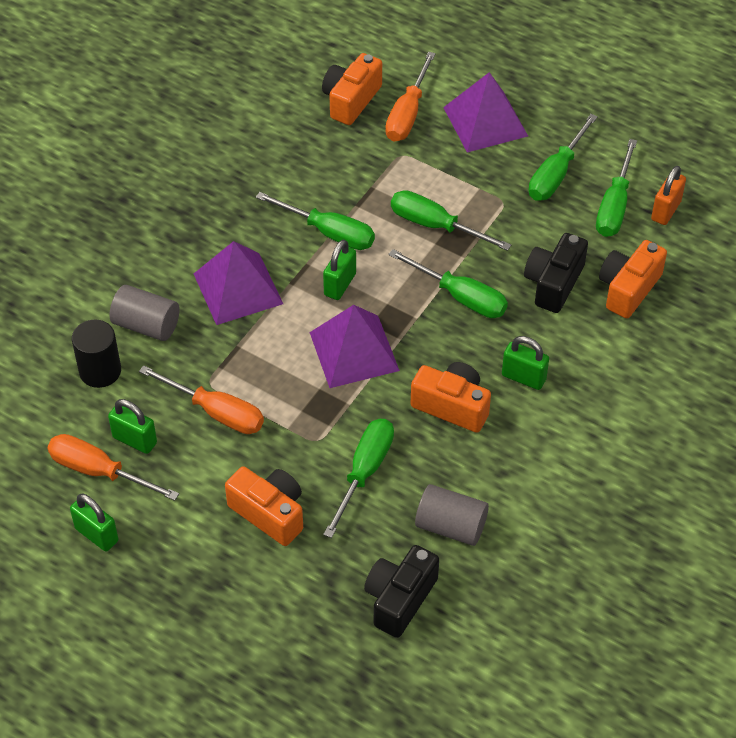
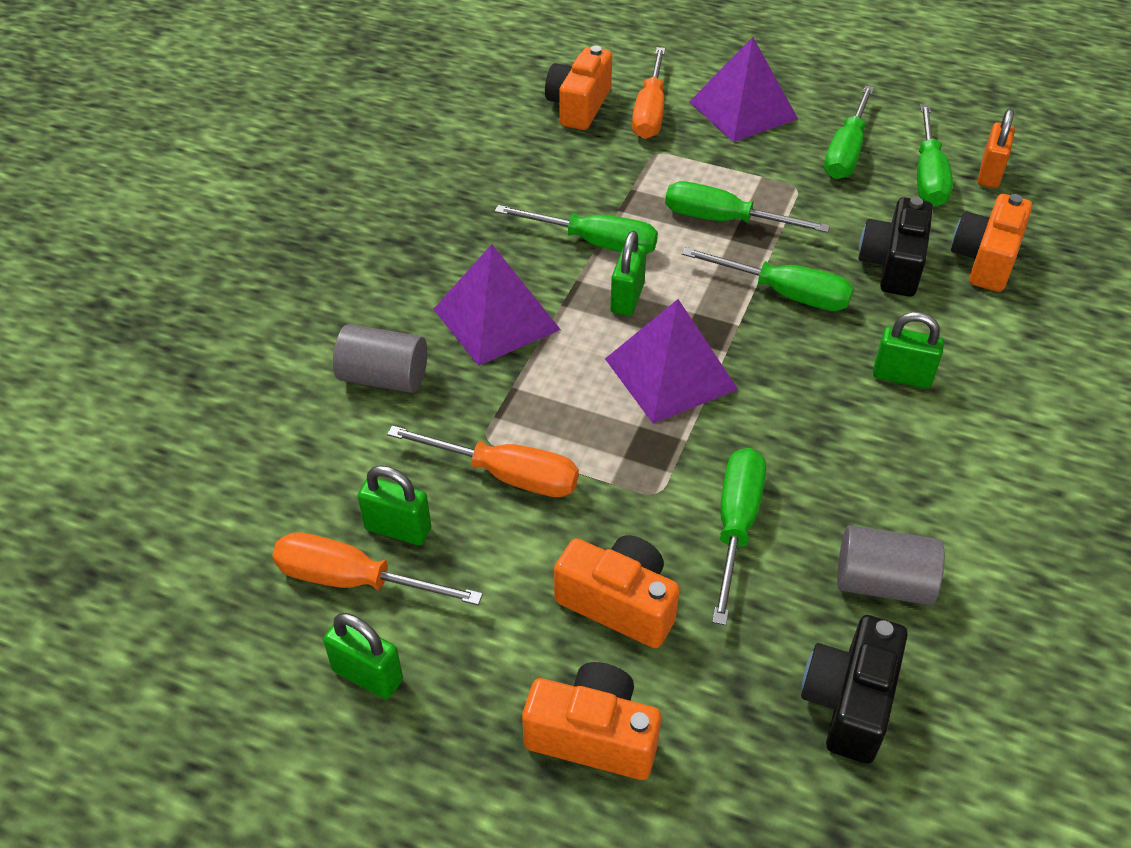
camera: 10 degrees left, 5 degrees down
(100, 371) = (330, 444): black cylinder -> none
(452, 406) = (823, 423): orange camera -> orange camera (593, 736)

